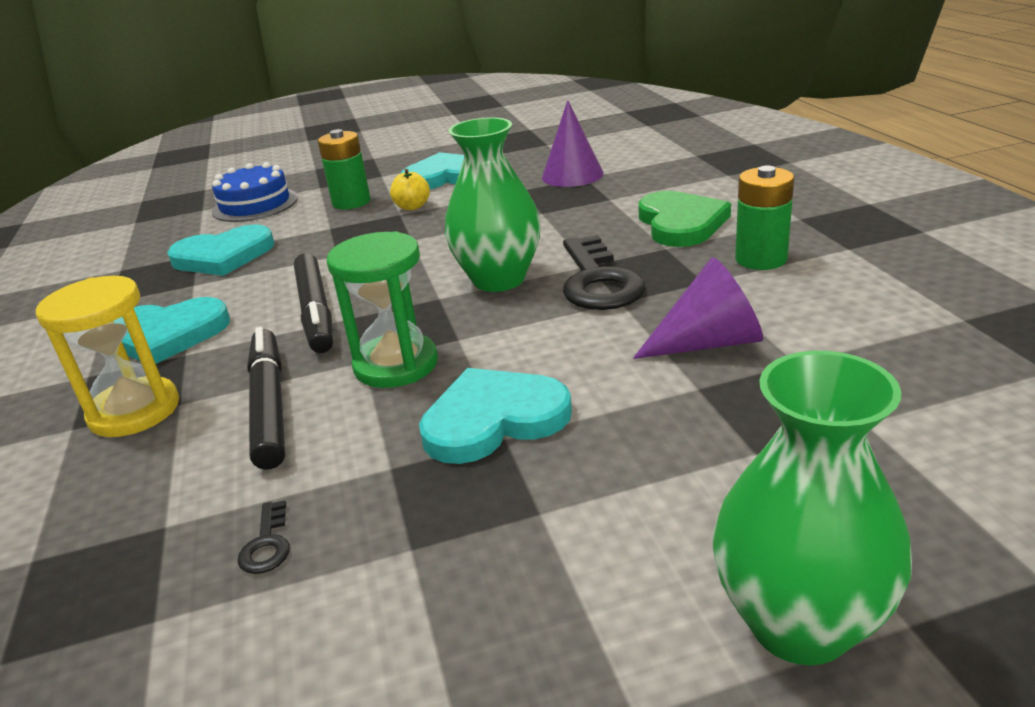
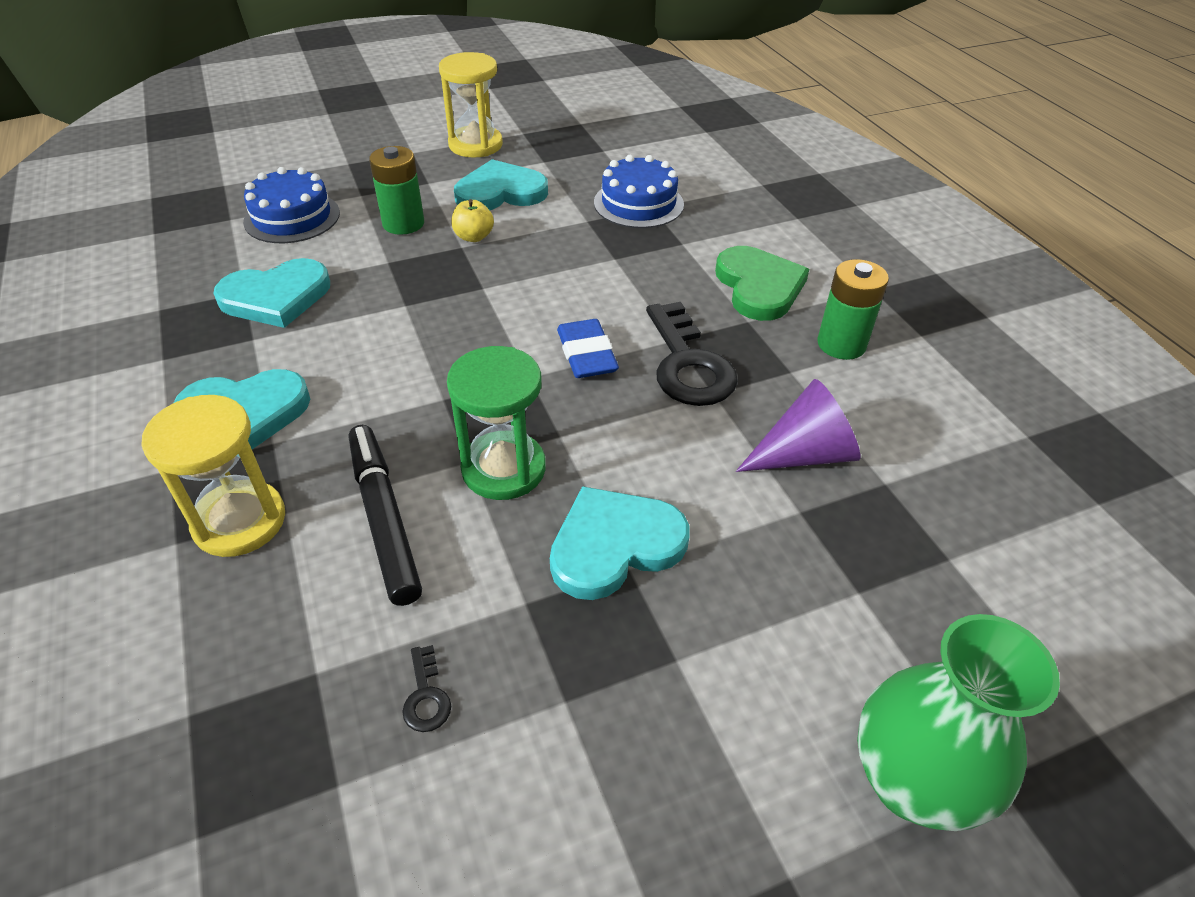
camera: 10 degrees left, 15 degrees up
(316, 312) = (402, 389): black marker -> none
(430, 149) = (475, 145): none -> yellow hourglass
(499, 279) = (587, 354): green vase -> blue eraser
(572, 175) = (638, 203): purple cone -> blue cake

